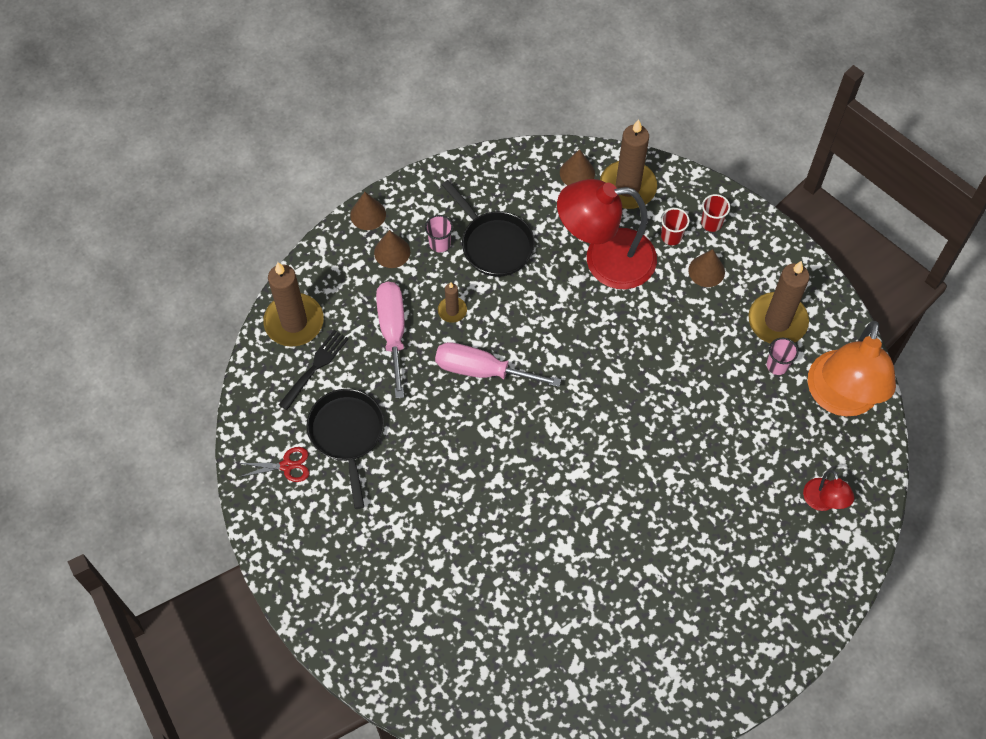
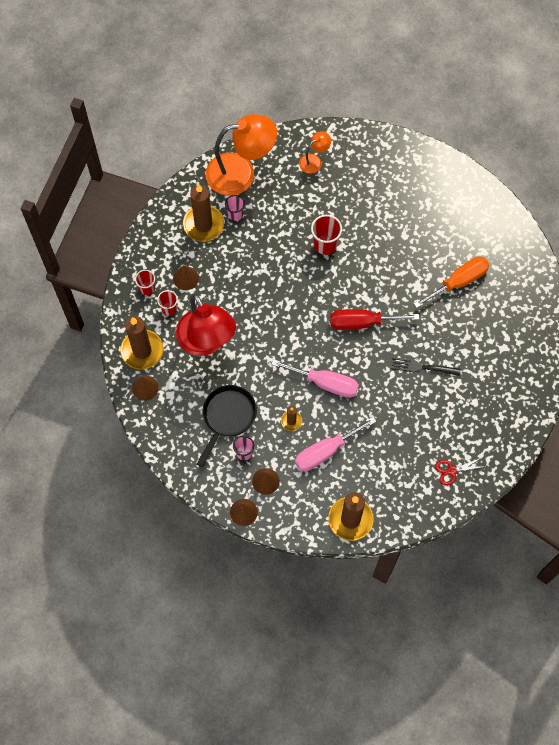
camera: 115 degrees left, 5 degrees up
(287, 466) = (452, 471): red scissors -> red scissors turned 75 degrees counterclockwise
(315, 367) = (376, 488): black fork -> black fork (422, 367)
(347, 434) = (412, 444): black pan -> none
(482, 370) = (325, 383): pink screwdriver -> pink screwdriver turned 60 degrees counterclockwise
(544, 452) = (362, 322): none -> red screwdriver
(544, 608) = (459, 282): none -> orange screwdriver
(682, 457) = (325, 244): none -> red cup
(823, 502) = (314, 161): red lamp -> orange lamp

